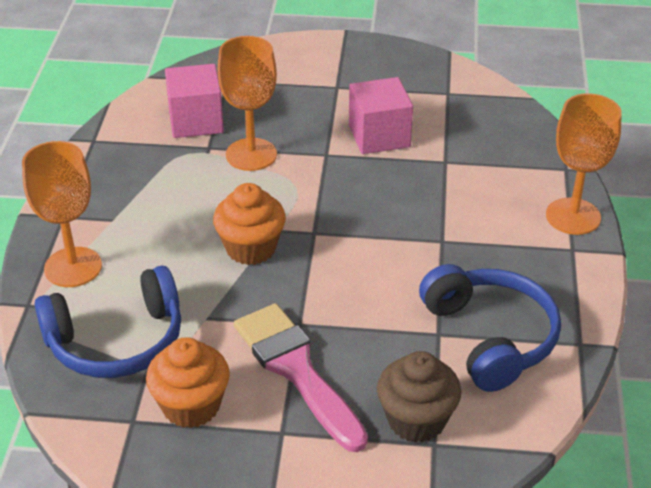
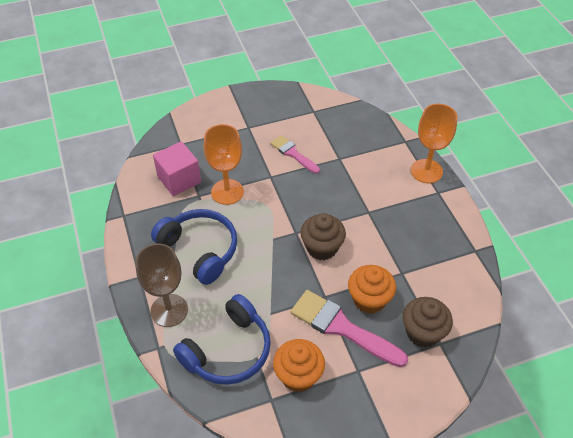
camera: 25 degrees left, 10 degrees up
(73, 267) = (169, 310): orange goblet -> brown goblet
(251, 248) = (267, 256): orange cupcake -> orange cupcake (369, 299)
(338, 263) = (322, 248): none -> brown cupcake
(379, 136) = (293, 153): pink cube -> pink brush
(490, 337) = (429, 265): blue headphones -> blue headphones (199, 250)

